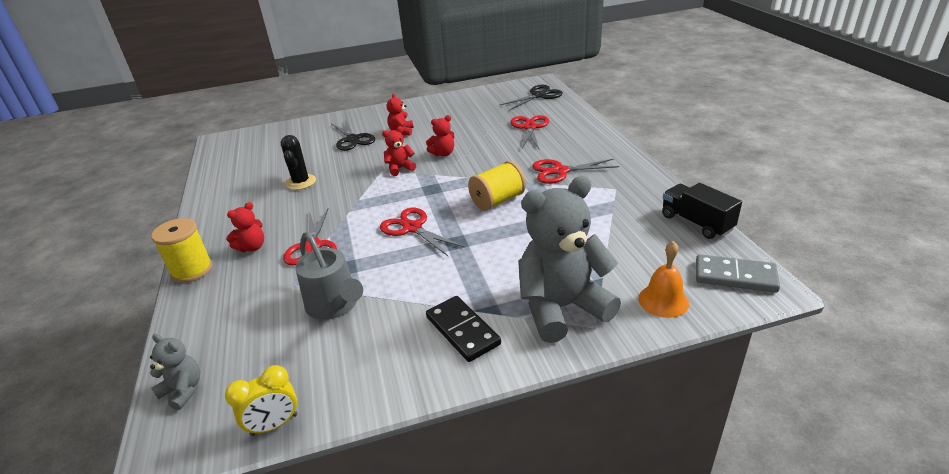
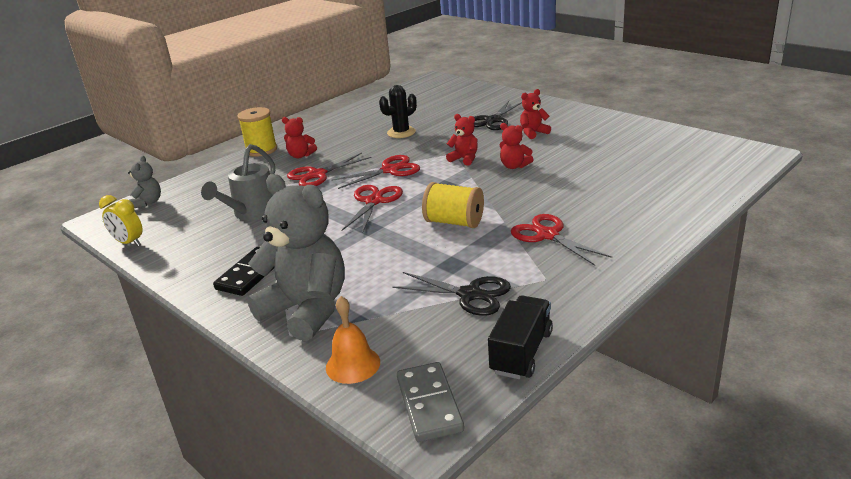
camera: 60 degrees right, 5 degrees down
(529, 127) = (628, 187): red scissors -> red scissors (390, 170)
(539, 95) = (719, 165): black scissors -> black scissors (470, 294)

